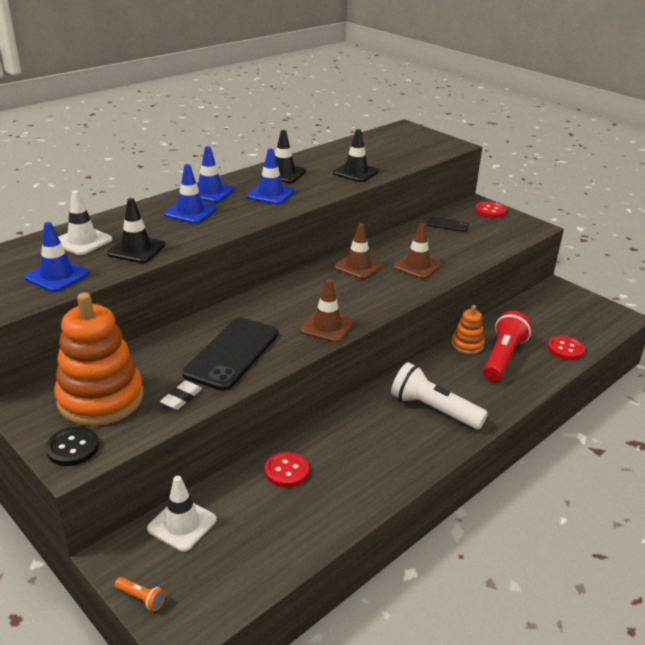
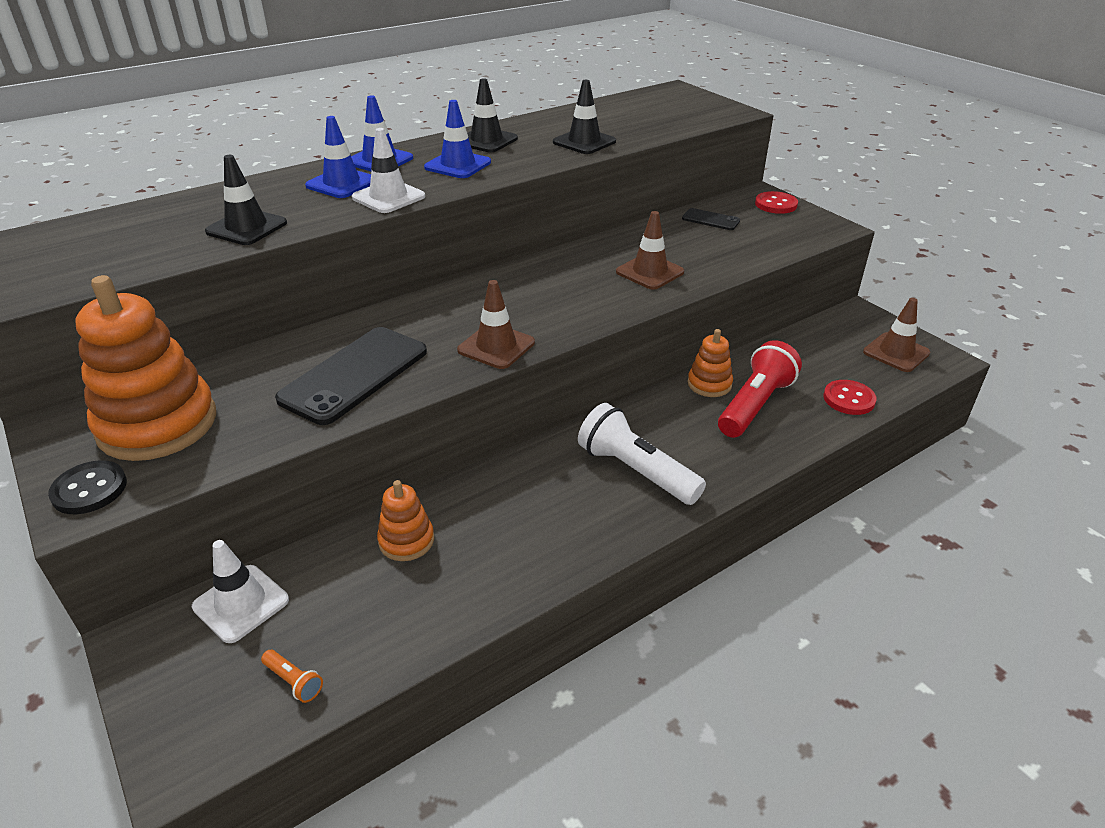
camera: 10 degrees right, 5 degrees up
(57, 276) = (127, 256): blue traffic cone -> none
(82, 241) = (185, 214): white traffic cone -> white traffic cone (388, 197)
(141, 598) = (147, 705): orange flashlight -> orange flashlight (294, 681)
(181, 398) = (261, 431): white eraser -> none
(286, 471) = (406, 540): red button -> orange stacking toy
(358, 266) = (569, 268): brown traffic cone -> brown traffic cone (896, 352)

